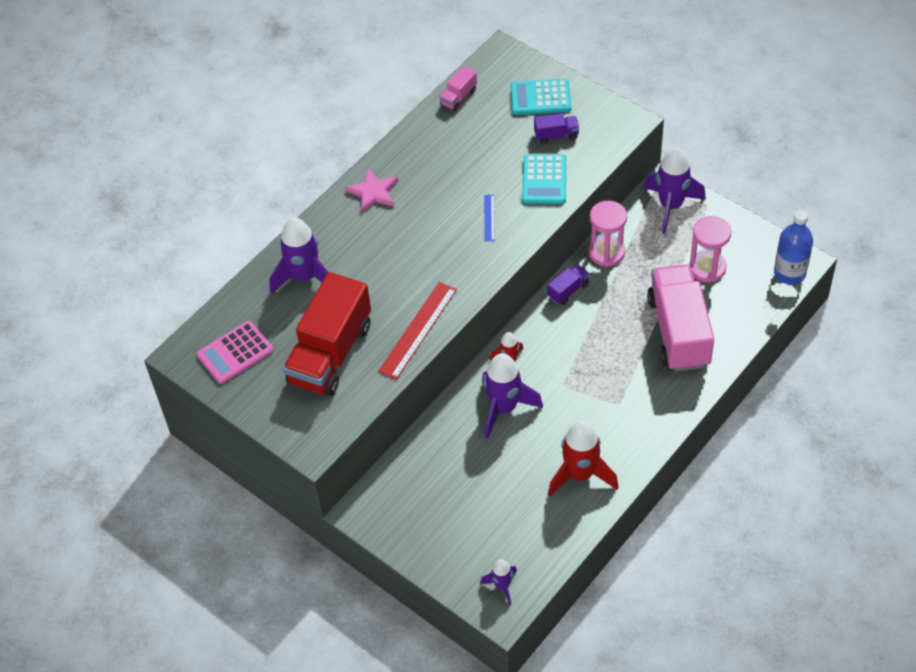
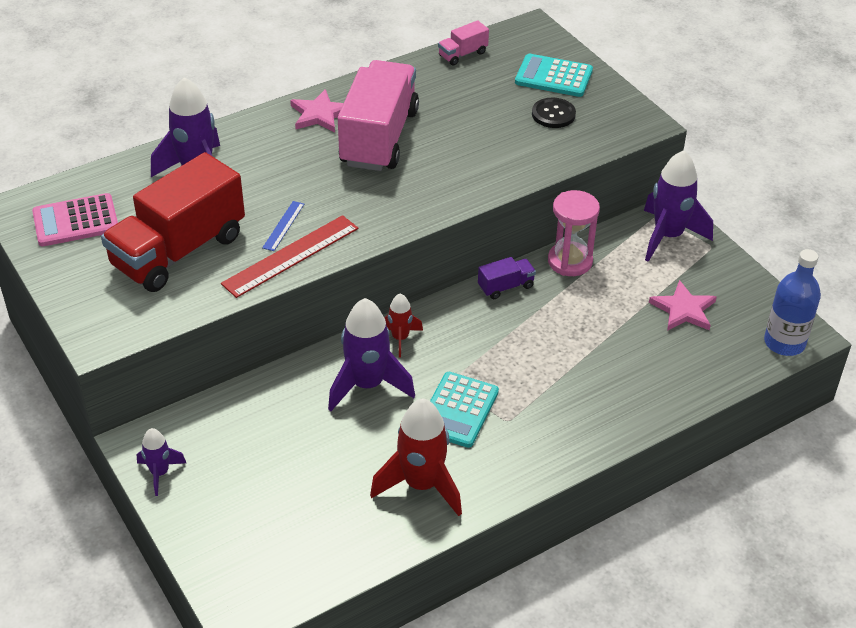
camera: 15 degrees right, 10 degrees down
(489, 218) = (435, 170): blue ruler -> blue ruler (283, 226)
(502, 586) = (258, 582): purple rocket -> purple rocket (160, 473)
(544, 180) = (517, 151): turquoise calculator -> turquoise calculator (458, 410)
(556, 135) = (553, 114): purple truck -> black button
(679, 331) = (618, 365): pink truck -> pink truck (379, 138)
(707, 268) = (683, 310): pink hourglass -> pink star

